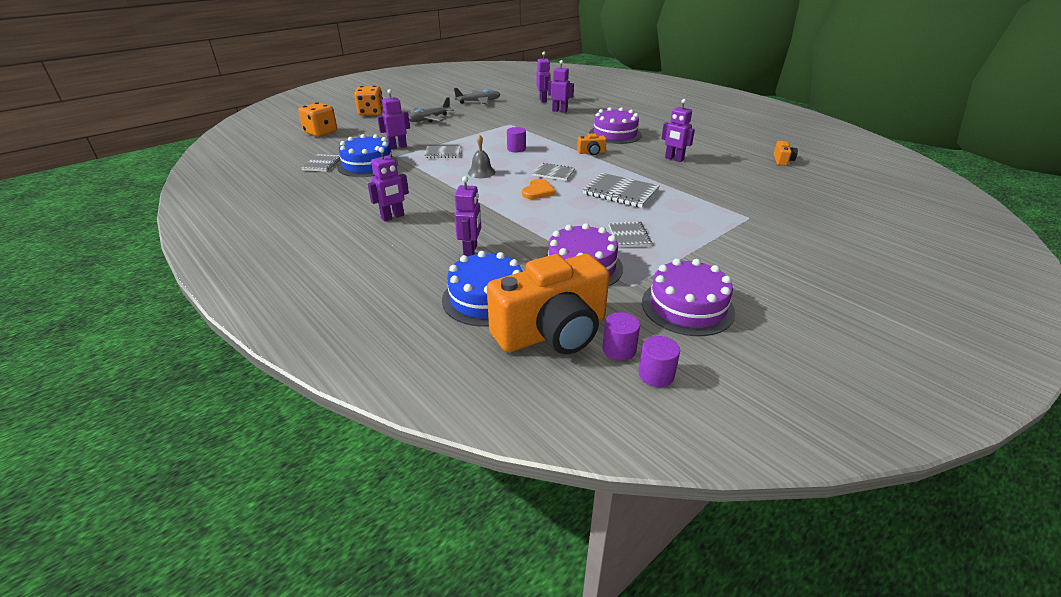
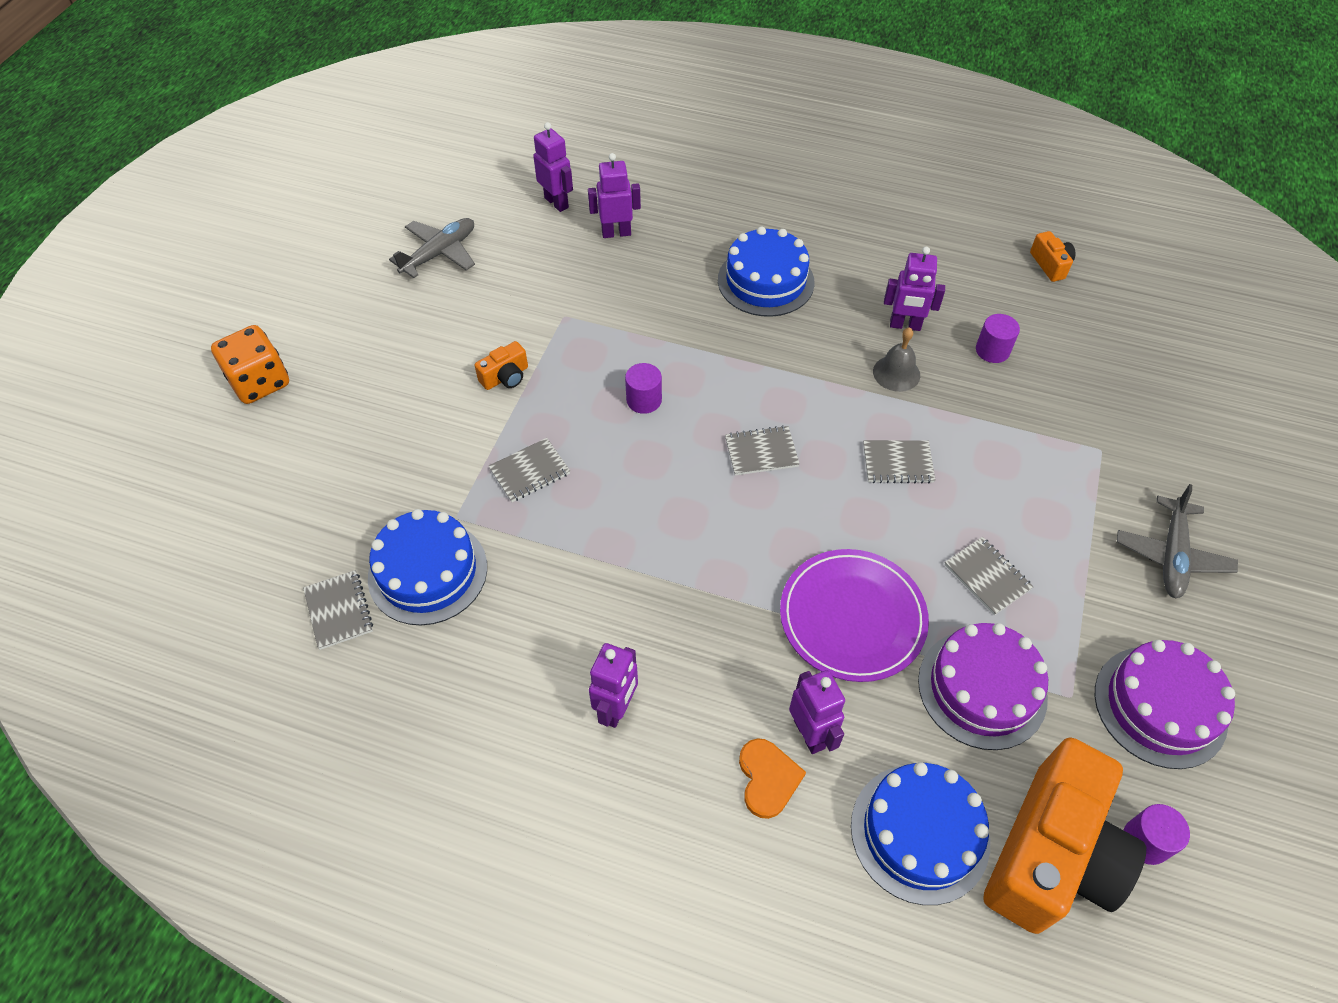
camera: 30 degrees left, 20 degrees up
(321, 132) = (225, 501): orange dice -> none
(397, 147) = (428, 486): purple robot -> none
(429, 119) = (400, 359): grey plane -> grey plane (1171, 555)
(481, 172) = (646, 503): grey bell -> grey bell (896, 373)
(538, 191) = (779, 518): orange heart -> orange heart (768, 778)
(538, 226) = (852, 617): none -> purple plate
(591, 152) = (772, 359): orange camera -> orange camera (505, 377)
(615, 134) = (765, 281): purple cake -> blue cake
(620, 192) = (897, 463): grey notebook -> grey notebook, size x0.62
(656, 375) = (1213, 864): purple cylinder -> purple cylinder (992, 350)

